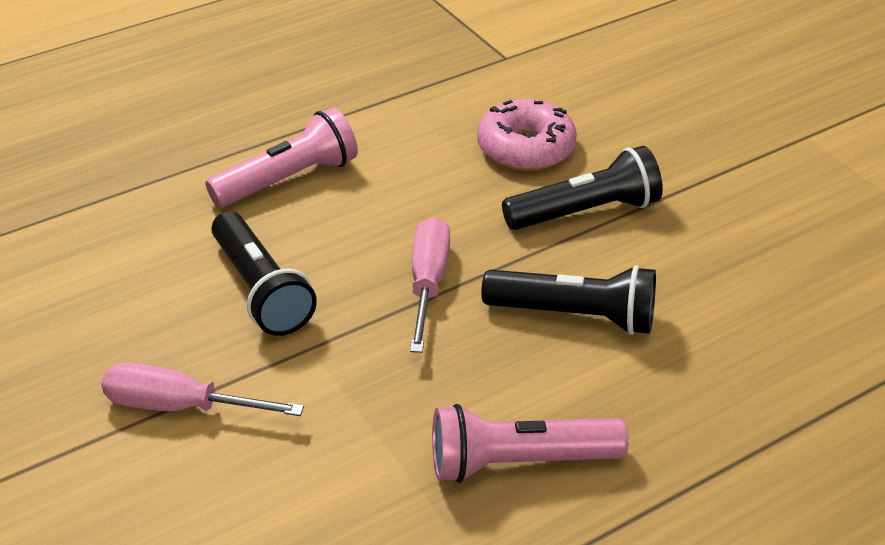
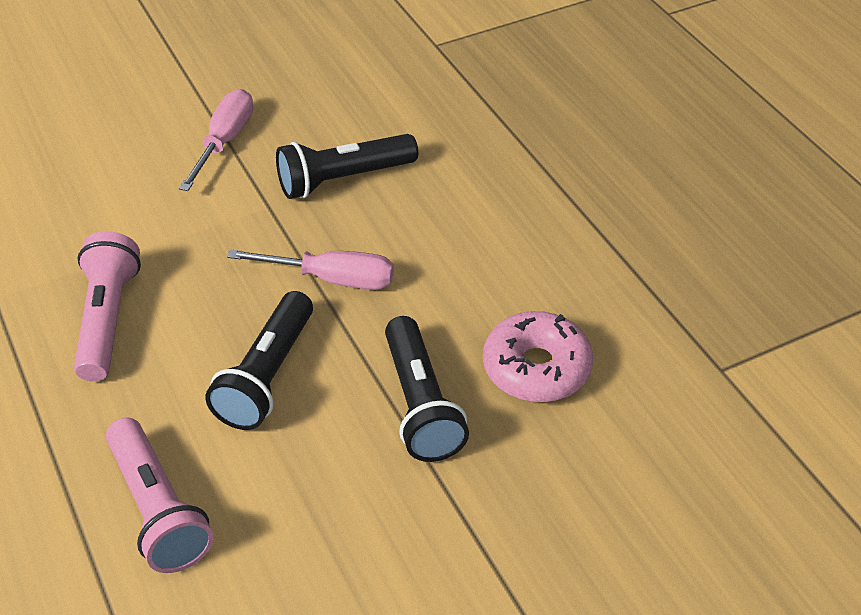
camera: 95 degrees right, 5 degrees up
(288, 179) = (493, 194): pink flashlight -> pink flashlight (158, 510)

